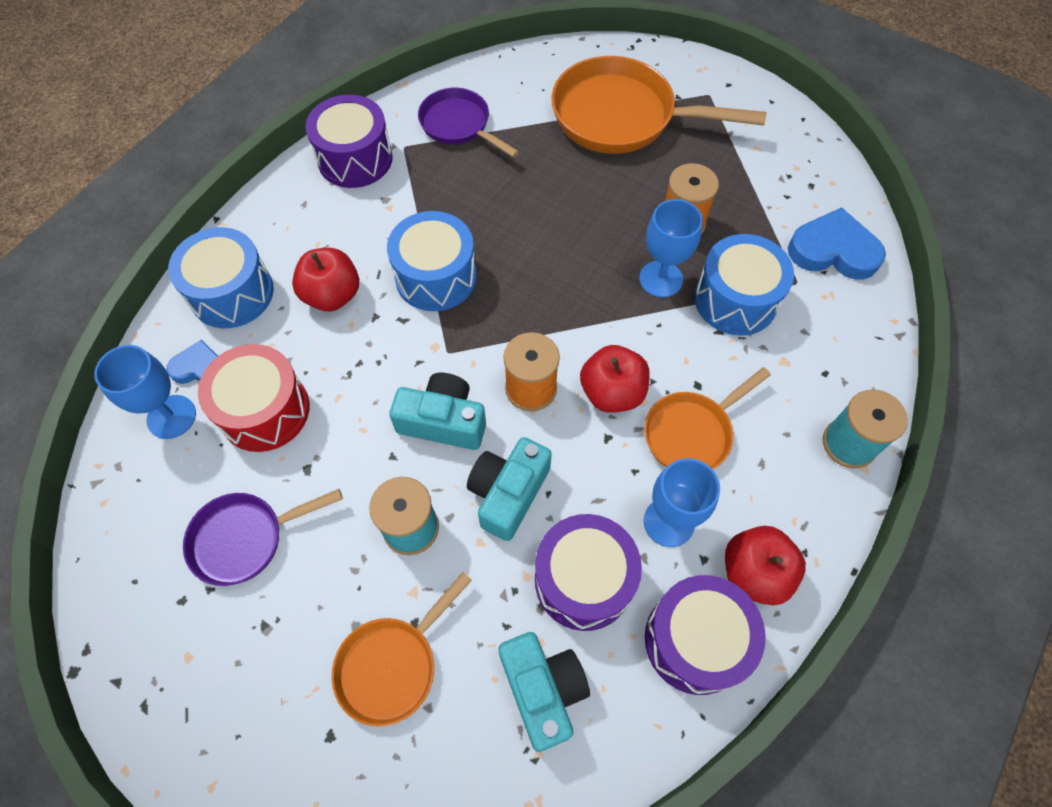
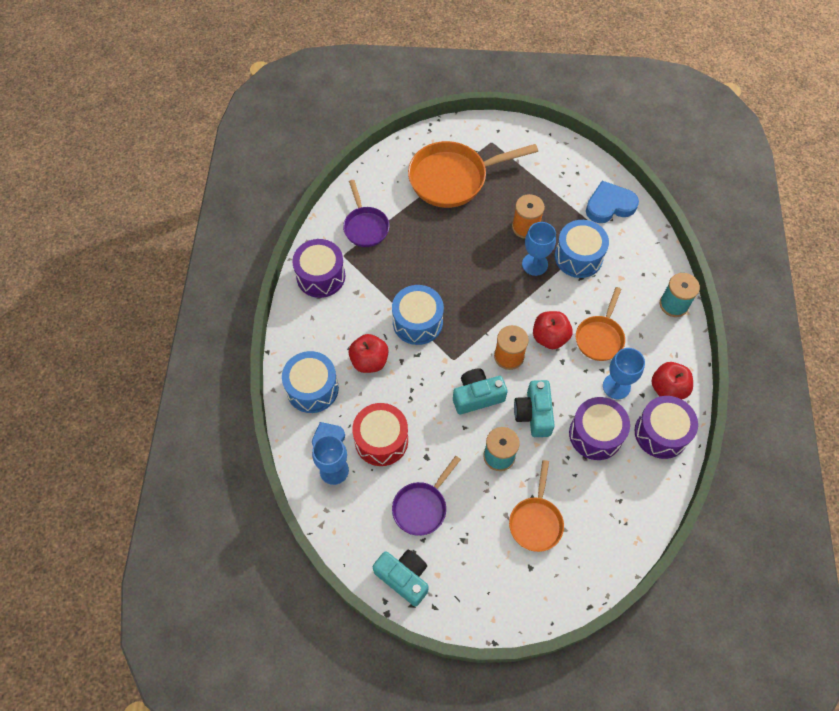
camera: 30 degrees left, 0 degrees up
(458, 125) = (365, 227): purple pan -> purple pan turned 120 degrees counterclockwise
(543, 690) = (610, 492): turquoise camera -> turquoise camera (404, 577)

